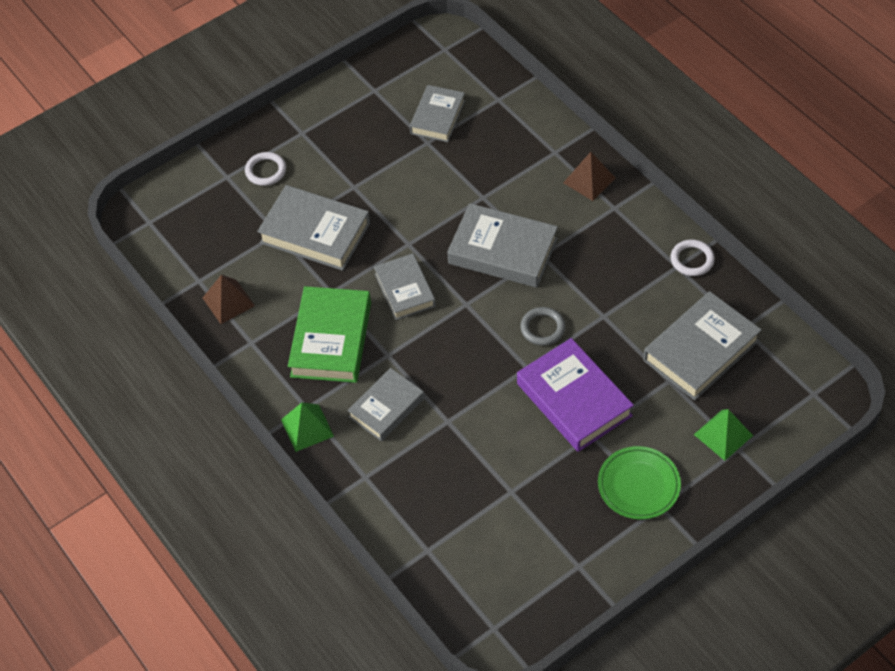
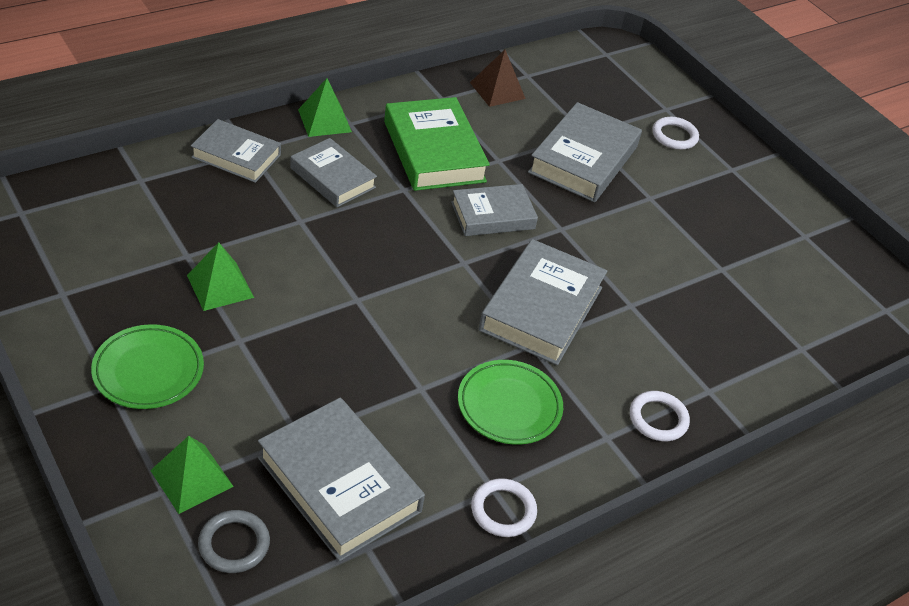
camera: 85 degrees right, 10 degrees down
(331, 339) = (434, 151): green book -> green book turned 60 degrees clockwise
(437, 117) = (765, 285): grey book -> grey book (236, 156)
(539, 460) = (220, 286): none -> green pyramid
(542, 328) = (413, 324): grey ring -> grey ring (234, 544)
(574, 400) = (297, 334): purple book -> none
(589, 180) = (658, 419): brown pyramid -> white ring
(603, 263) = (509, 406): none -> green plate

